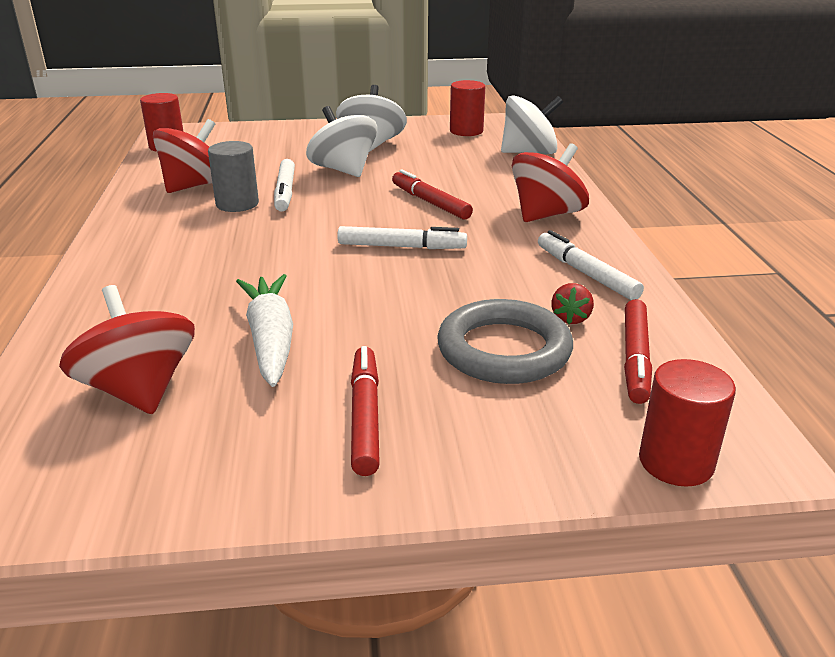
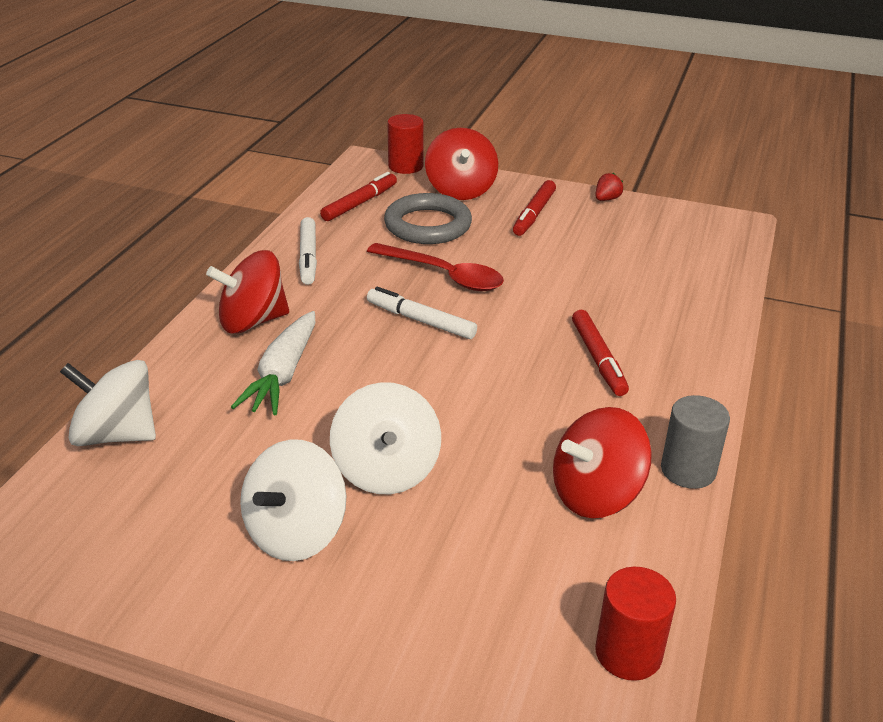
camera: 155 degrees left, 5 degrees up
(139, 390) = (659, 257): red spinning top -> red spinning top (460, 190)
(237, 204) = (550, 434): grey cylinder -> grey cylinder (688, 470)
(270, 339) = (569, 267): white carrot -> white carrot (283, 375)
(285, 192) = (485, 442): white marker -> none
(418, 291) = (444, 275): none -> red spoon
(430, 202) = (340, 372): red marker -> red marker (598, 359)
(466, 131) = (117, 529): red cylinder -> none
(571, 318) = (364, 231): red strawberry -> red strawberry (606, 199)

